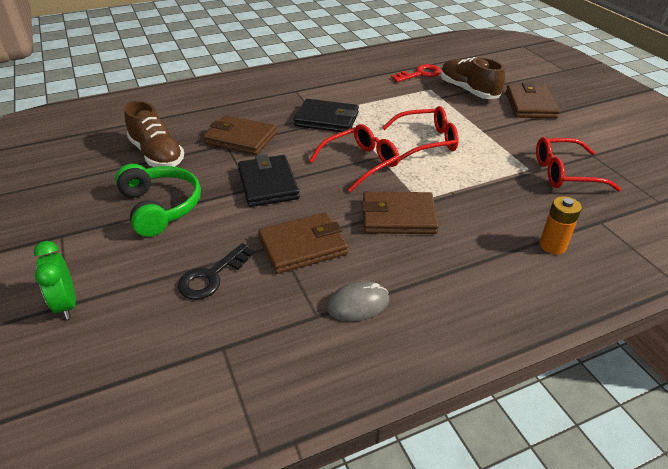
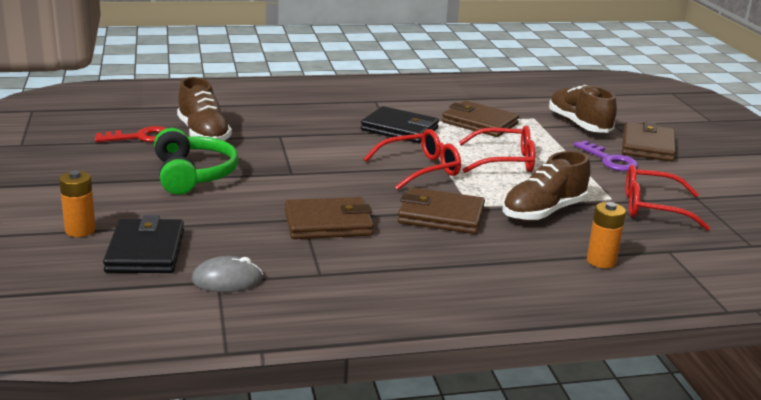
camera: 10 degrees right, 15 degrees down
(67, 304) = (80, 230): green clock -> orange battery
(212, 276) = (226, 231): black key -> none
(241, 138) = (297, 133): brown wallet -> brown wallet (480, 123)
(268, 184) = (312, 172): black wallet -> black wallet (146, 251)
(358, 304) = (366, 272): grey mouse -> grey mouse (227, 280)
(420, 74) = (528, 103): red key -> red key (140, 137)
(481, 195) = (543, 212): none -> brown shoe
(508, 125) = (609, 160): none -> purple key

